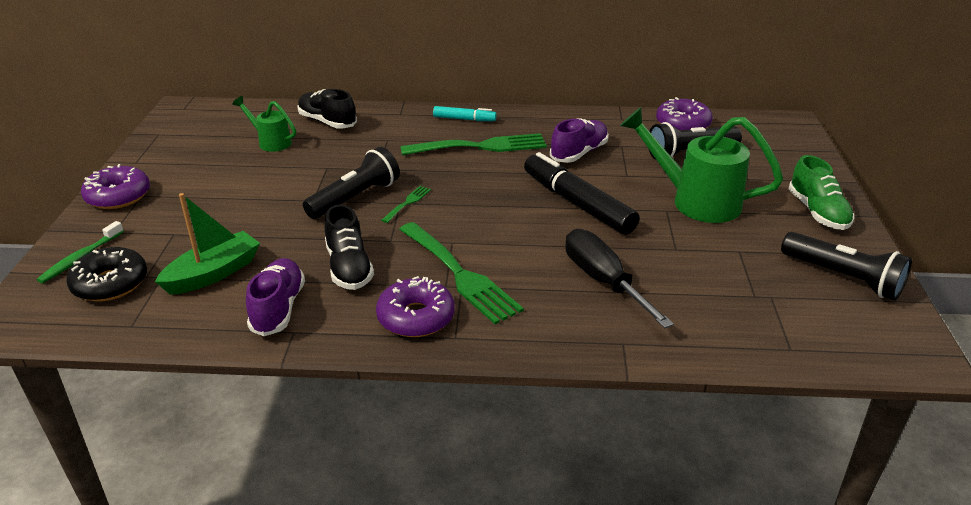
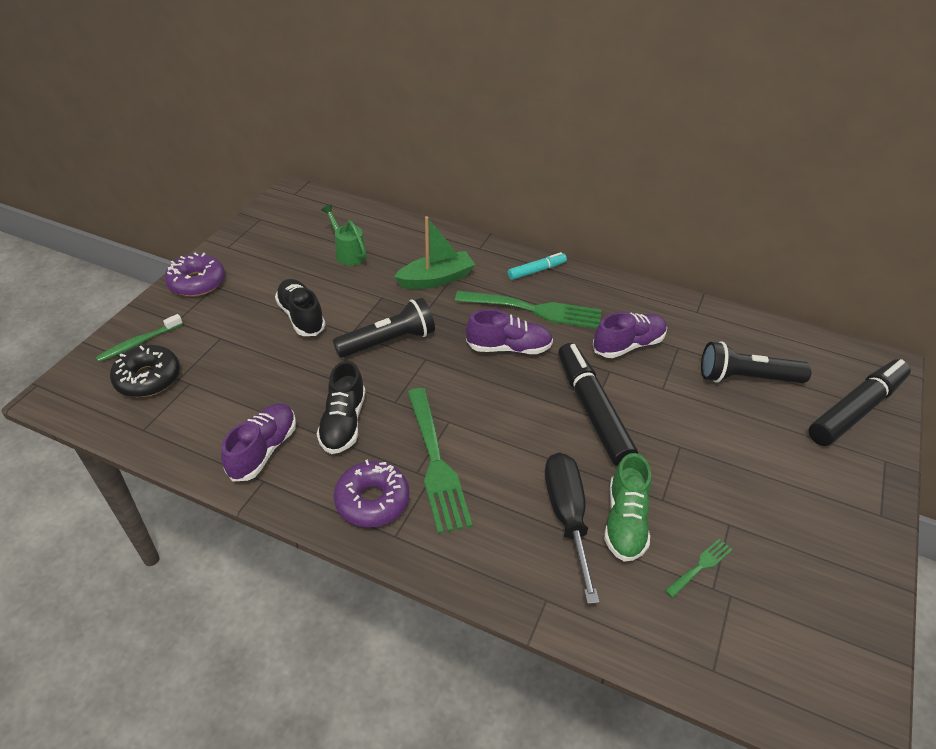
camera: 20 degrees right, 10 degrees up
(213, 273) = (231, 393): green boat -> green boat (436, 279)
(327, 122) = (408, 241): black shoe -> black shoe (301, 317)
(408, 203) = (432, 361): green fork -> green fork (700, 566)
(464, 119) = (536, 271): turquoise marker -> turquoise marker turned 60 degrees counterclockwise
(474, 178) = (509, 348): none -> purple shoe
(682, 124) = (760, 336): purple donut -> none
(695, 201) = (717, 444): green watering can -> none
(786, 154) = (856, 409): none -> black marker
(817, 212) = (846, 500): green shoe -> green shoe (625, 521)
(843, 278) = (826, 598): black flashlight -> none

